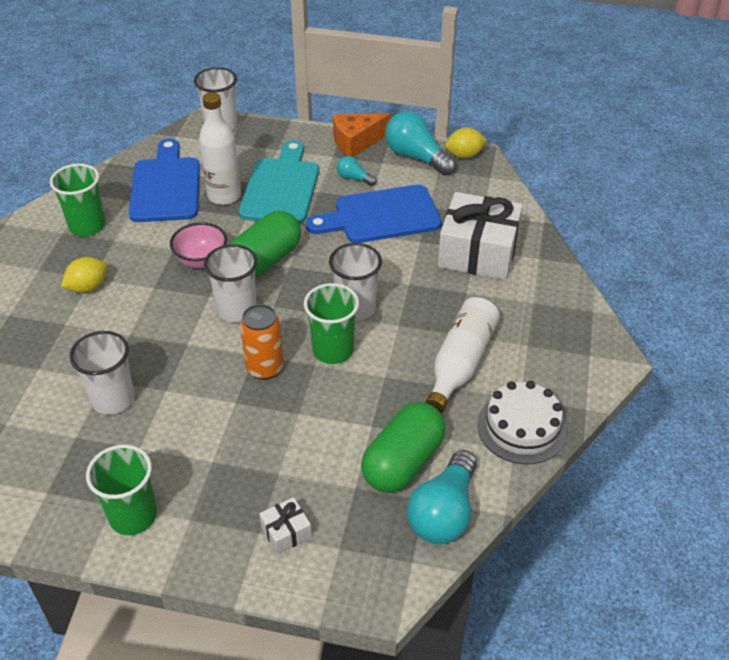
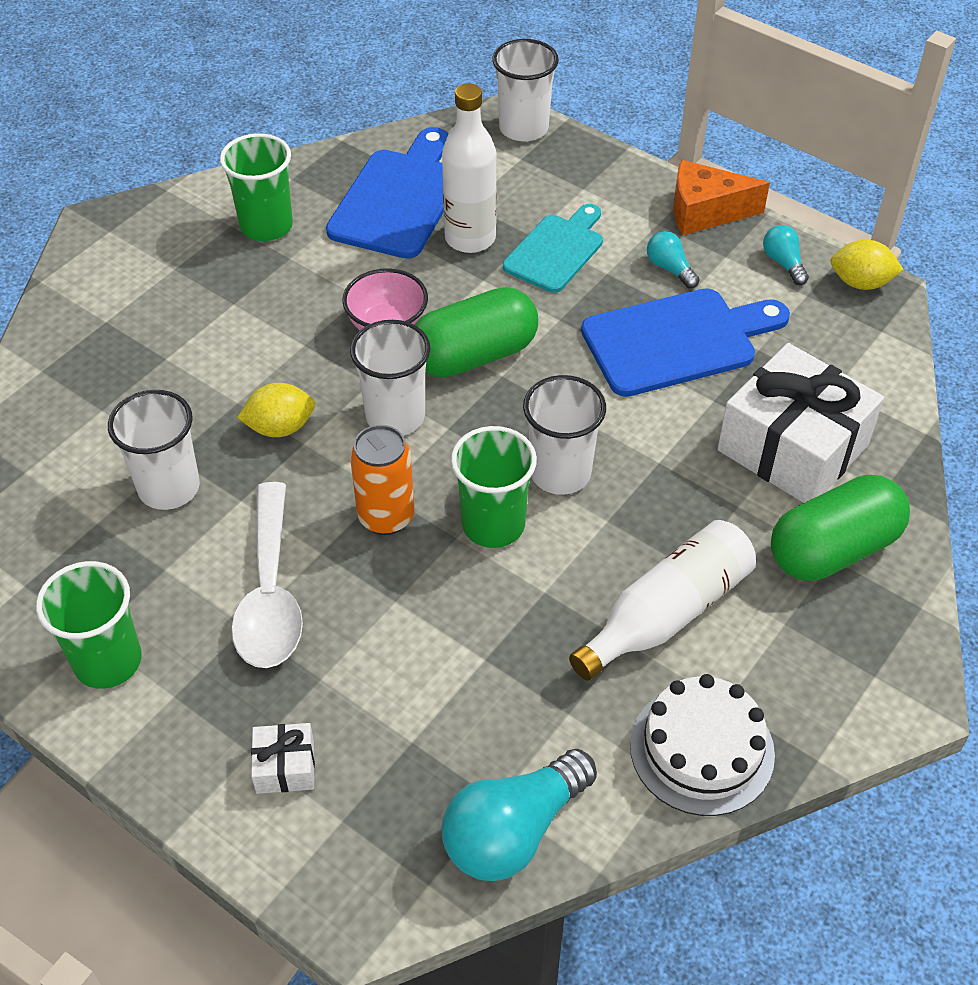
camera: 25 degrees right, 5 degrees up
(88, 287) = (221, 316): yellow lemon -> yellow lemon (280, 427)
(217, 437) = (270, 593): none -> white spoon
(281, 187) = (556, 250): turquoise cutting board -> turquoise cutting board, size x0.66
(381, 216) = (677, 341): blue cutting board -> blue cutting board turned 150 degrees clockwise
(403, 462) = (498, 731): green capsule -> green capsule (833, 549)
(416, 157) = (783, 263): turquoise light bulb -> turquoise light bulb, size x0.50

